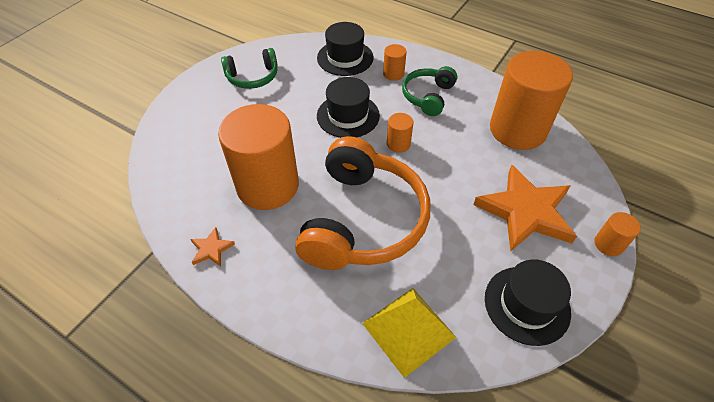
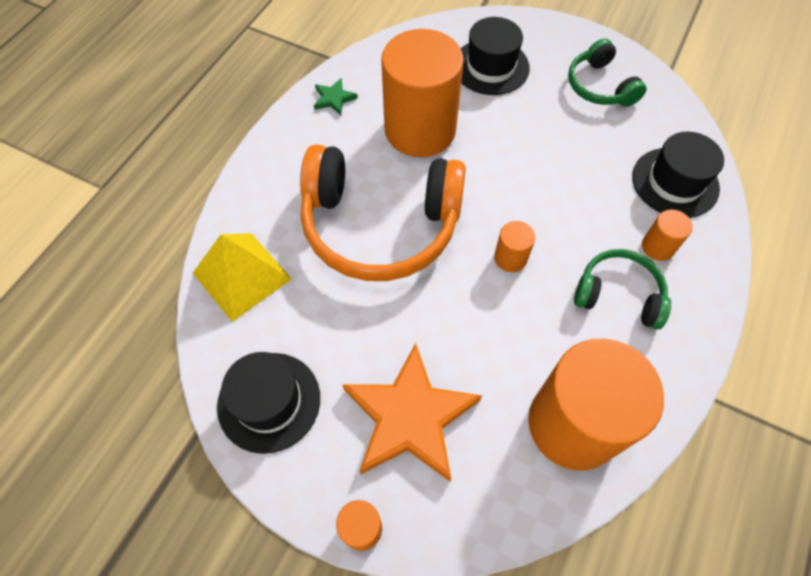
camera: 85 degrees right, 10 degrees up
(211, 249) = (334, 98): orange star -> green star
(348, 115) = (552, 196): black hat -> black hat (491, 67)

